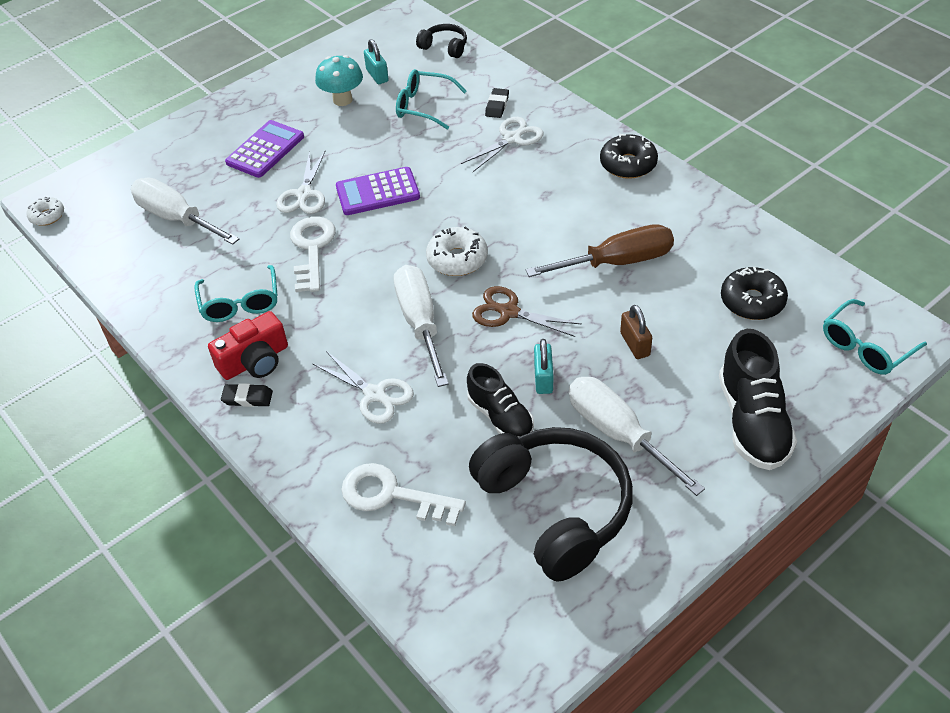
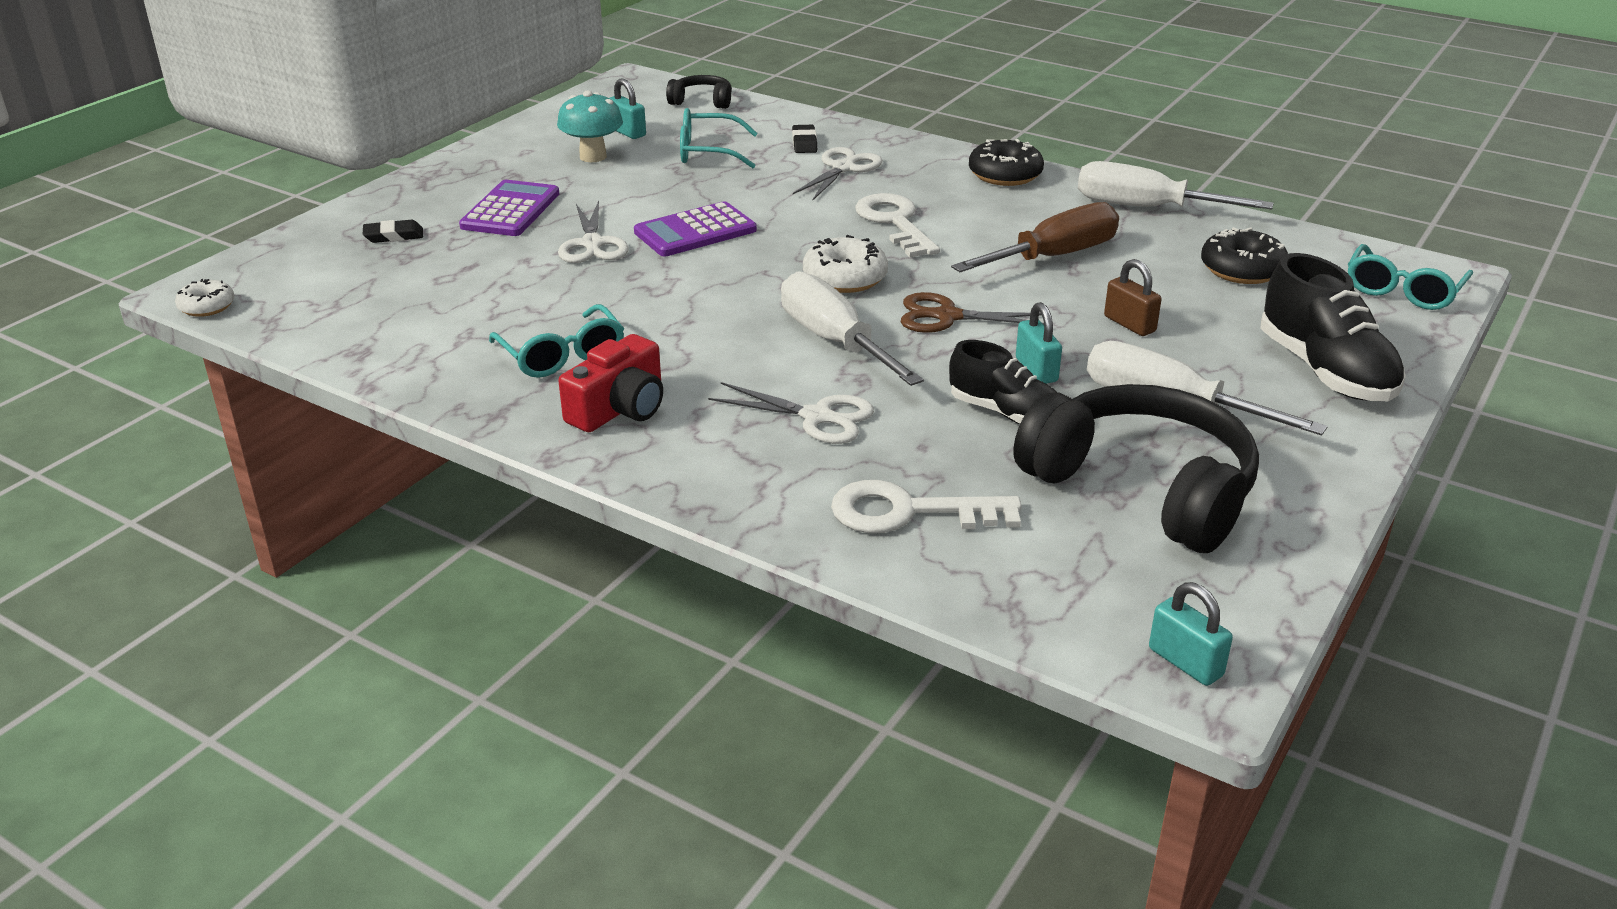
camera: 20 degrees left, 15 degrees down
(176, 218) = (415, 286): white screwdriver -> white screwdriver (1146, 208)
(247, 398) = (631, 447): black eraser -> black eraser (393, 236)
(312, 249) = (636, 292): white key -> white key (895, 223)
(500, 668) = (1185, 662): none -> turquoise padlock

